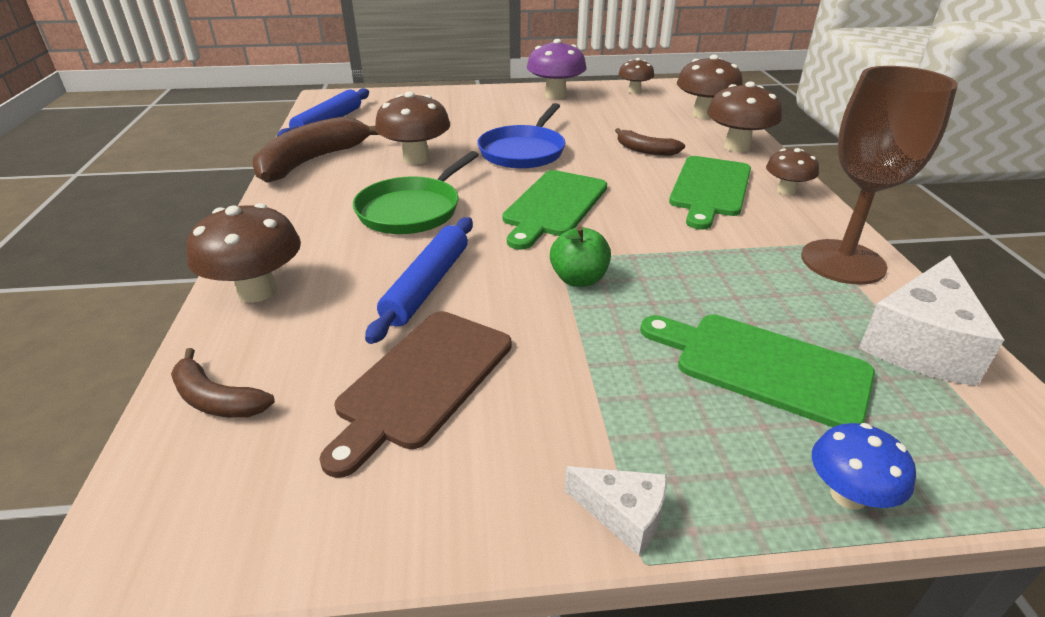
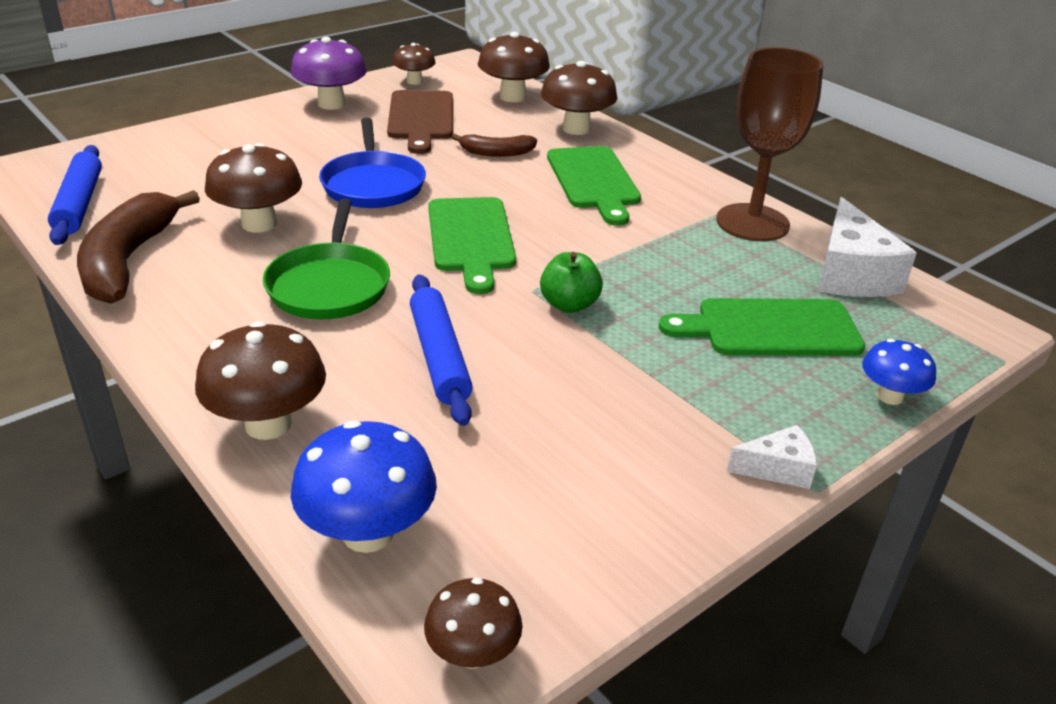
camera: 35 degrees left, 0 degrees up
(216, 399) = (368, 533): brown banana -> blue mushroom
(422, 381) = (535, 440): brown cutting board -> brown cutting board (421, 118)
(786, 191) = (657, 166): brown mushroom -> brown mushroom (473, 653)

